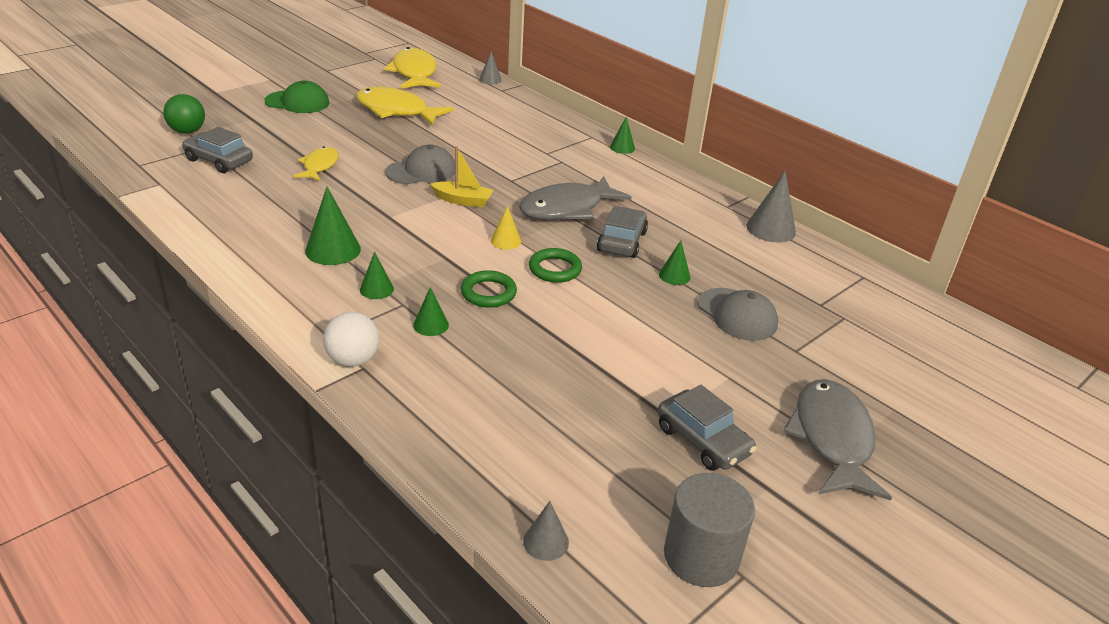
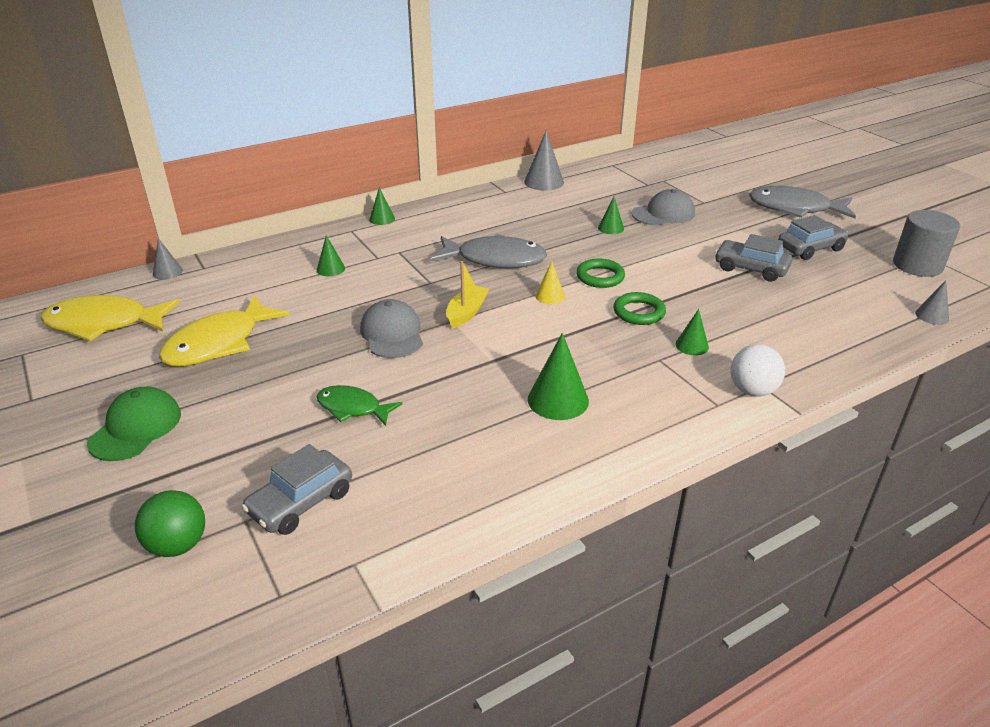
camera: 75 degrees left, 0 degrees up
(319, 166) = (353, 408): yellow fish -> green fish
(376, 289) = (634, 373): green cone -> green cone (330, 269)
(567, 208) = (495, 259): grey fish -> grey fish turned 60 degrees counterclockwise
(622, 241) = (557, 242): grey car -> grey car (750, 268)

